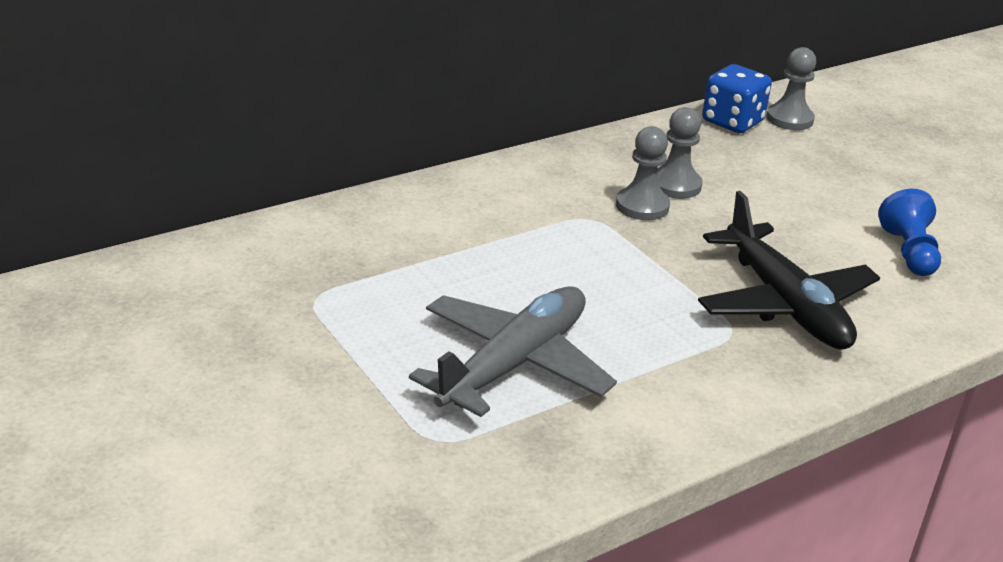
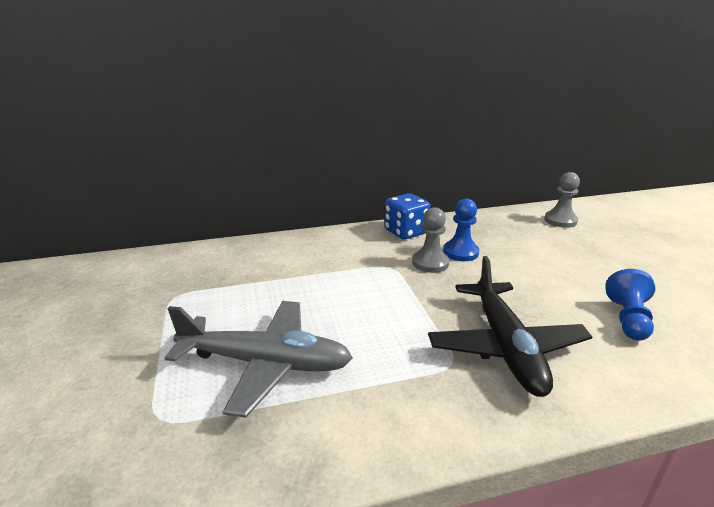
camera: 20 degrees right, 5 degrees down
(514, 364) = (266, 363): grey plane -> grey plane turned 45 degrees clockwise
(675, 185) = (460, 252): grey pawn -> blue pawn
(732, 122) = (519, 219): blue dice -> blue dice (406, 232)

